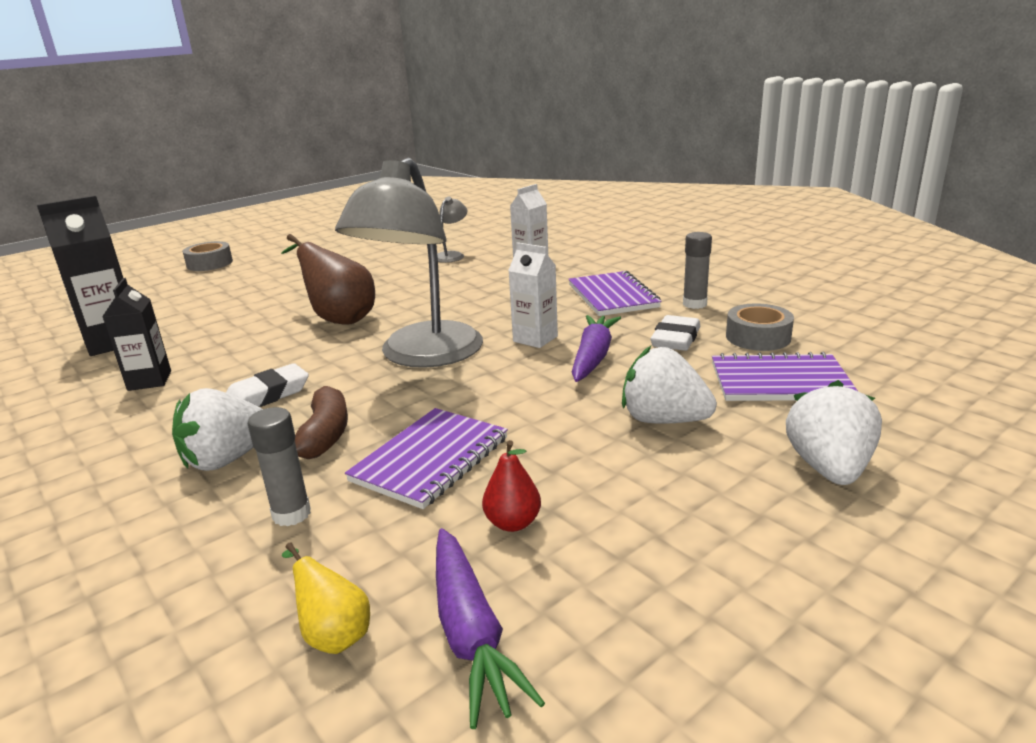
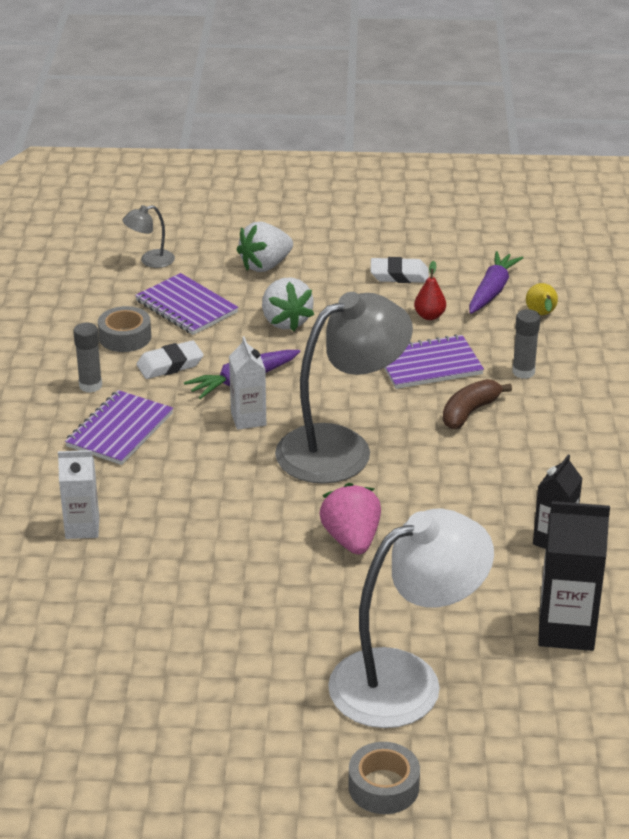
camera: 140 degrees left, 10 degrees up
(227, 459) = (536, 425): white strawberry -> none
(228, 289) = (406, 680): none -> white lamp
(267, 395) = (478, 470): white eraser -> white eraser (399, 275)
(339, 319) = (351, 539): brown pear -> pink strawberry
(452, 255) = (124, 597): grey lamp -> grey lamp (150, 261)

